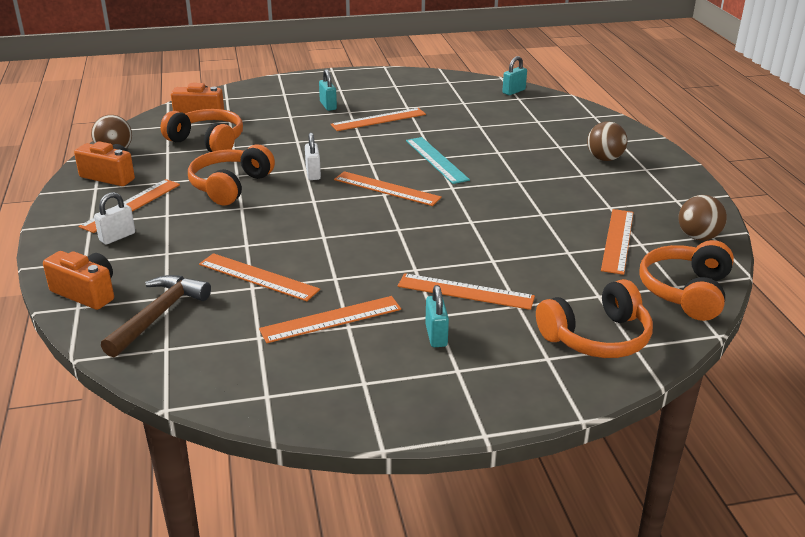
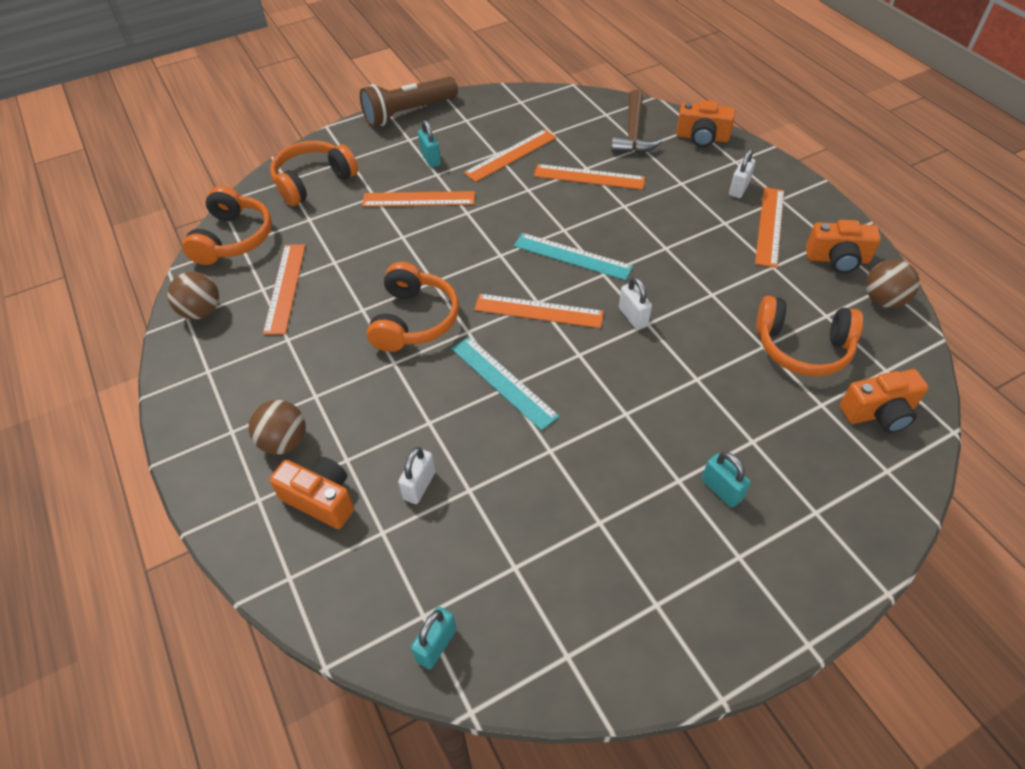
camera: 165 degrees right, 20 degrees up
(230, 186) = (703, 275): orange headphones -> orange headphones (414, 320)
(331, 216) = (572, 256): none -> turquoise ruler
(378, 119) = (623, 466): orange ruler -> none
(447, 414) = (408, 113): none -> brown flashlight
(511, 131) = (419, 485): none -> white padlock
(576, 135) = (321, 499): none -> orange camera

